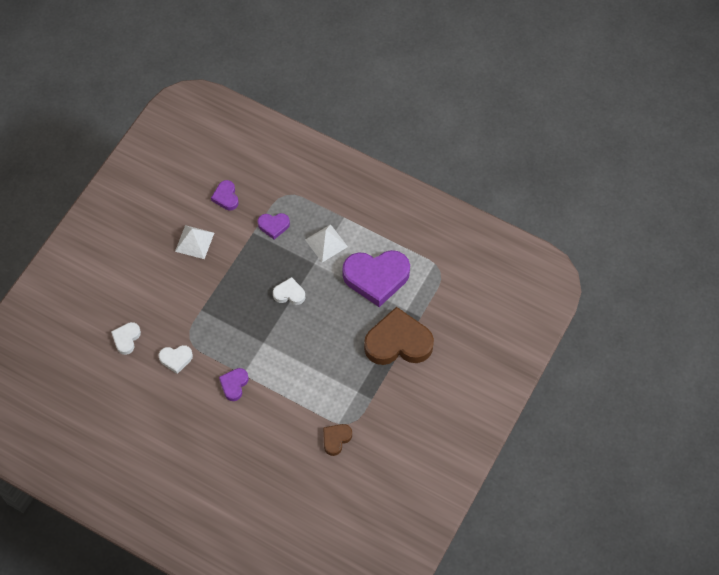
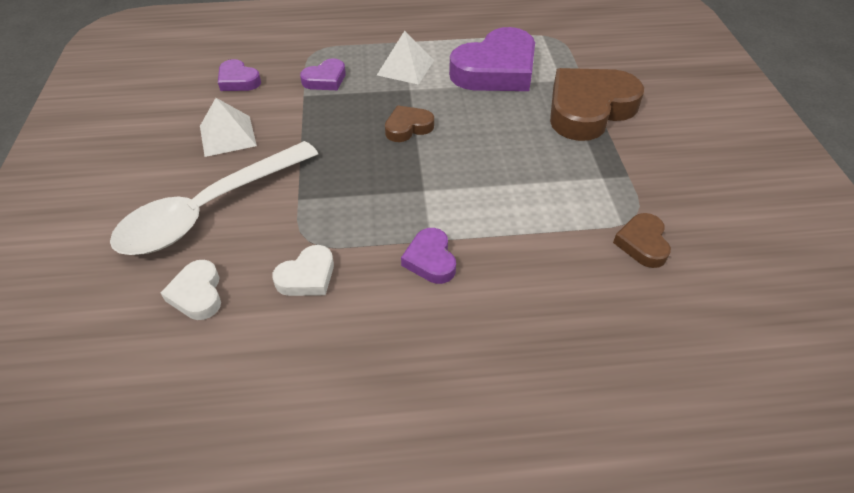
camera: 35 degrees left, 15 degrees down
(157, 291) = (209, 210): none -> white spoon
(289, 294) = (408, 127): white heart -> brown heart

